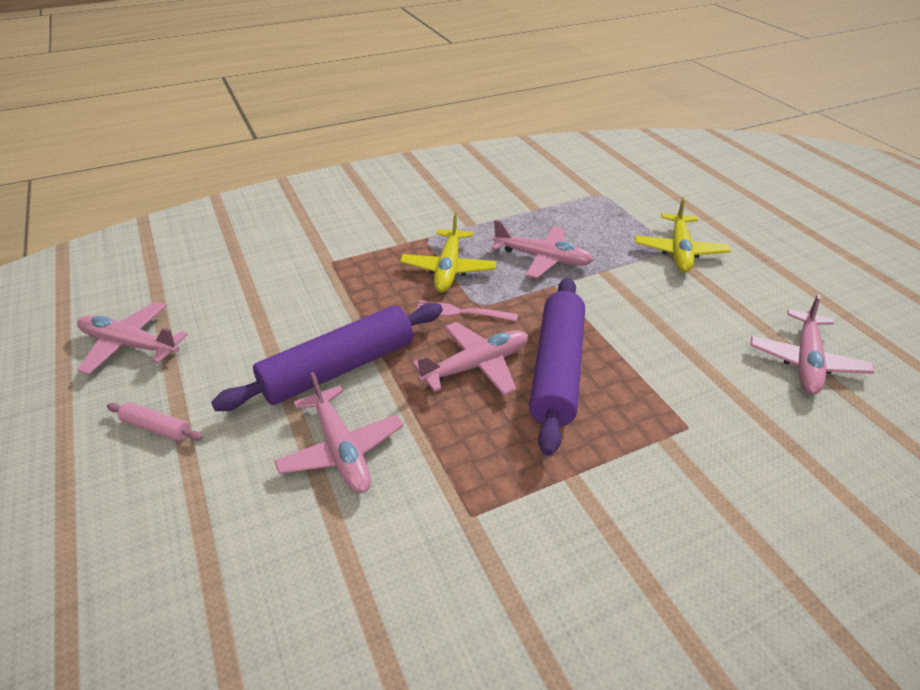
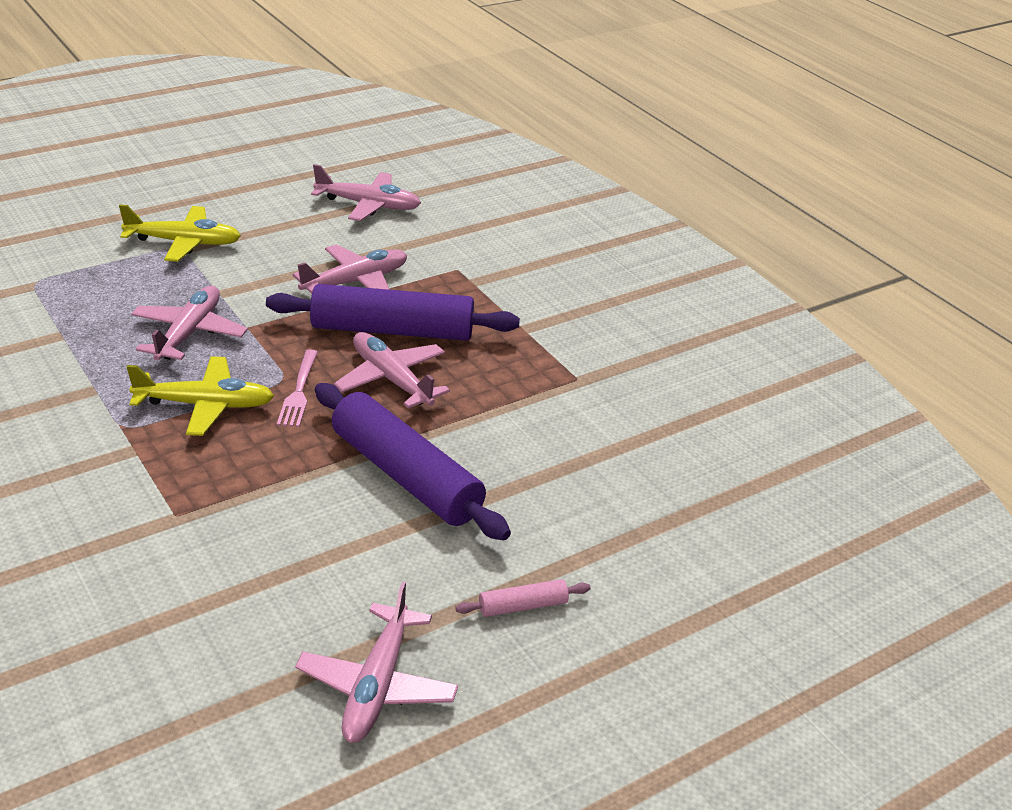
camera: 100 degrees left, 5 degrees down
(157, 427) = (522, 606): pink rolling pin -> pink rolling pin turned 60 degrees clockwise
(341, 449) = (523, 459): pink plane -> pink plane (355, 282)

